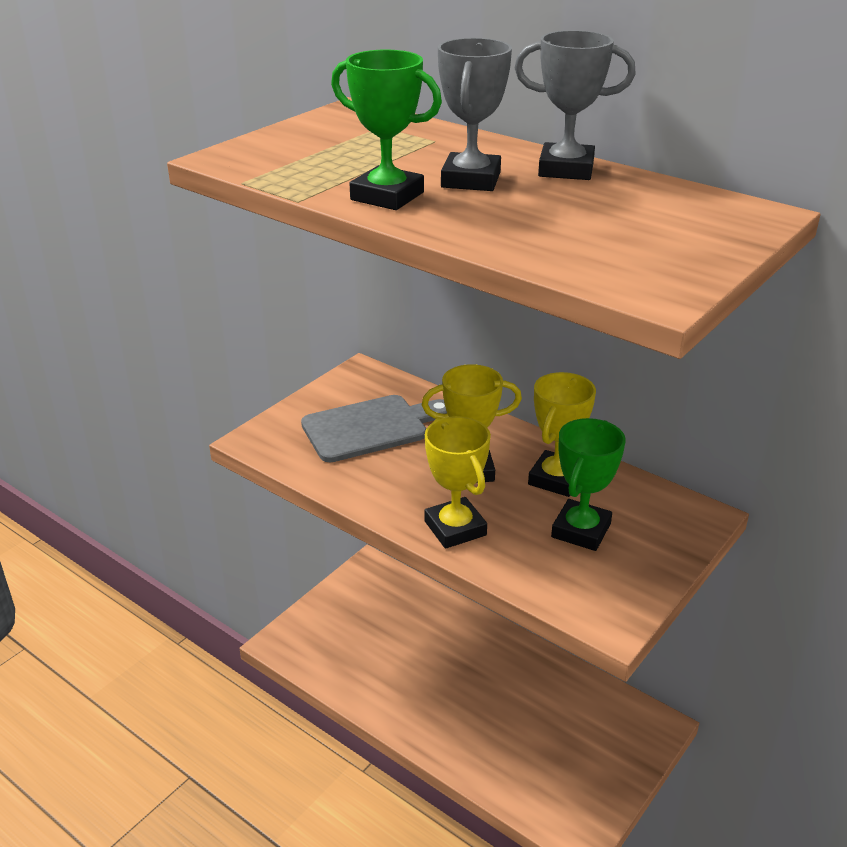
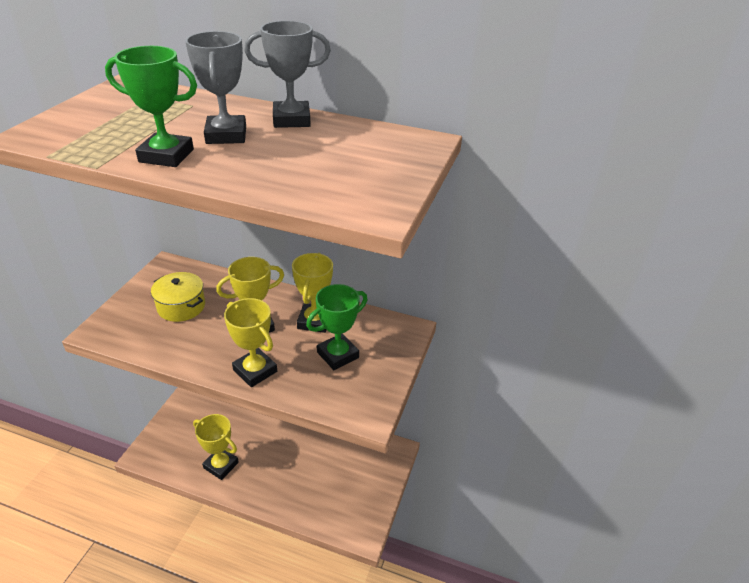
camera: 20 degrees left, 5 degrees up
(370, 428) = (181, 306): grey cutting board -> yellow pot
(384, 682) = (221, 465): none -> yellow trophy
(581, 530) = (338, 355): green trophy -> green trophy turned 45 degrees clockwise

